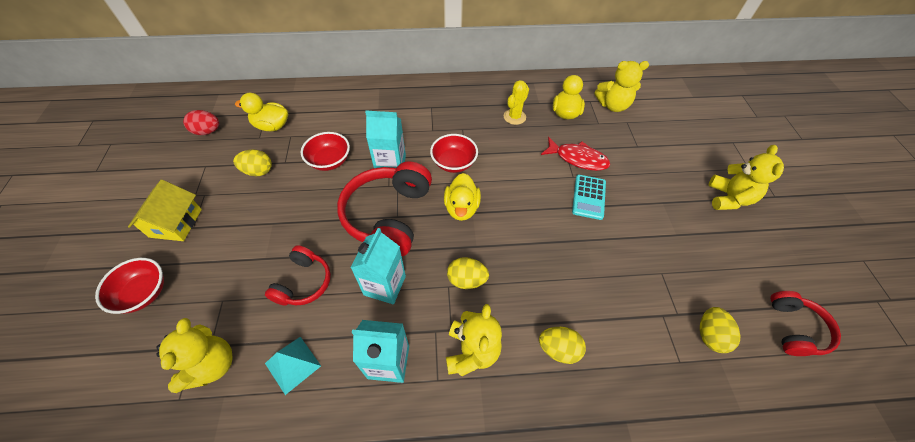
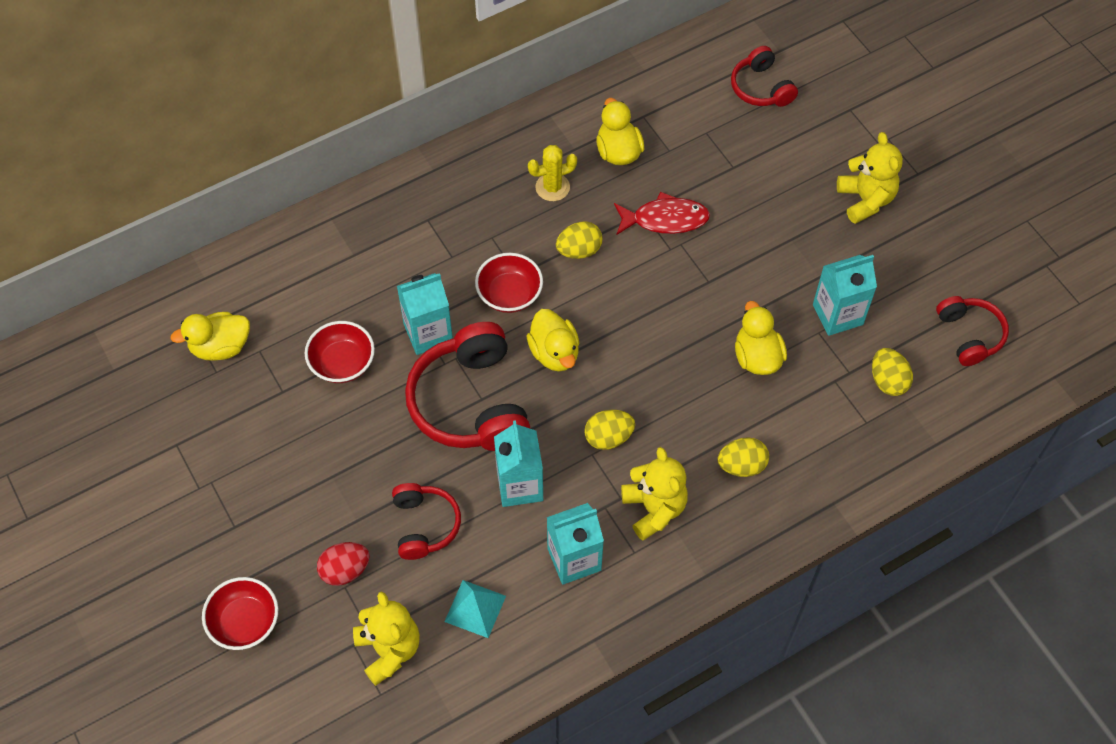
camera: 25 degrees left, 5 degrees up
(176, 223) = (207, 531): yellow house -> none
(207, 131) = (133, 395): red egg -> red egg (345, 570)
(258, 171) = (257, 419): yellow egg -> yellow egg (579, 250)
(514, 117) = (552, 187): yellow cactus -> yellow cactus turned 60 degrees clockwise
(588, 197) = (701, 270): turquoise calculator -> none
(605, 270) = (757, 357): none -> yellow duck
(613, 105) = (677, 111): yellow teddy bear -> none
(674, 111) = (761, 88): none -> red headphones
(682, 266) = (837, 314): none -> turquoise carton

